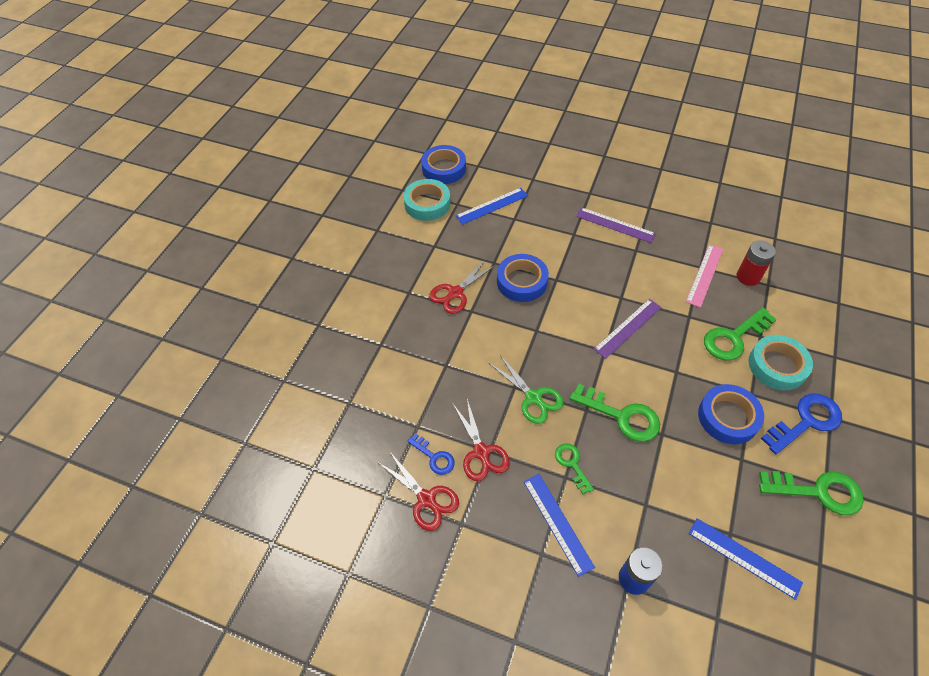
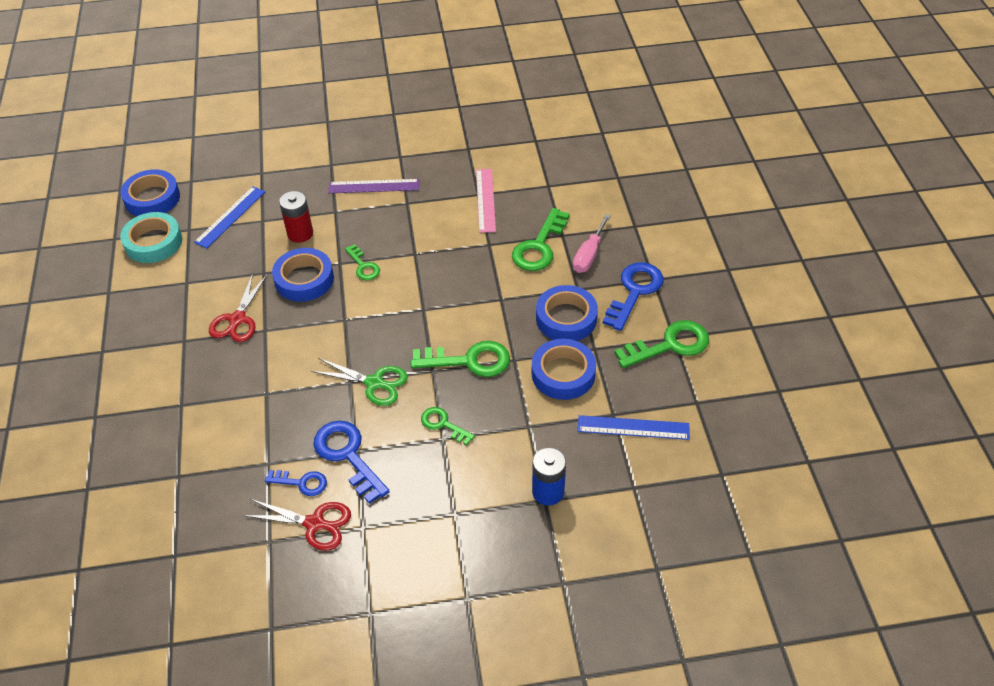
camera: 30 degrees left, 5 degrees down
(481, 452) = (348, 456): red scissors -> blue key
(557, 523) = (455, 481): blue ruler -> none
(574, 290) = (363, 266): none -> green key
(628, 328) = (435, 279): purple ruler -> none
(700, 469) = (563, 374): none -> blue tape
(748, 277) = (527, 186): red battery -> red battery (300, 233)
(777, 366) = (589, 255): turquoise tape -> pink screwdriver

